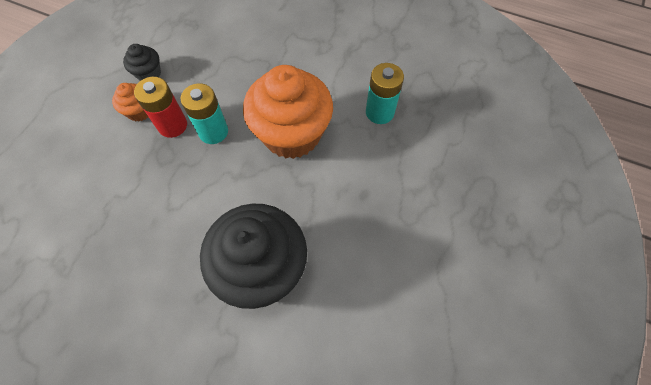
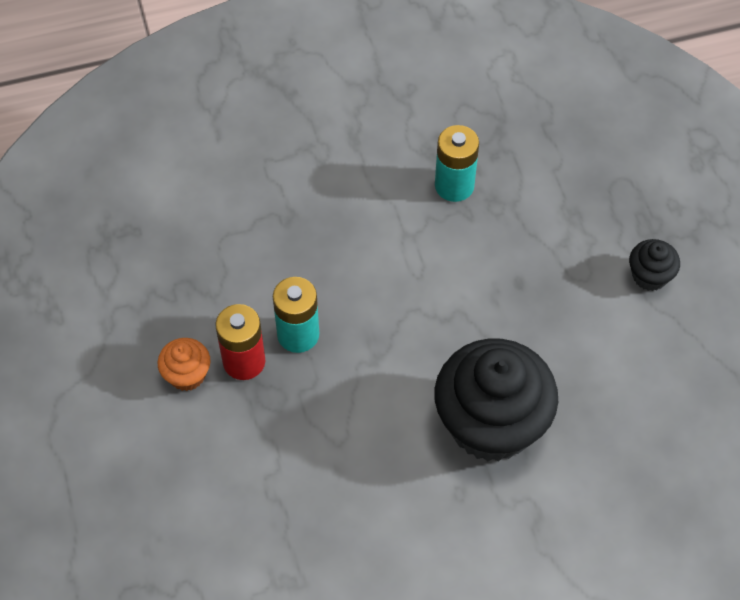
camera: 40 degrees left, 5 degrees down
(149, 73) = (146, 326): black cupcake -> black cupcake (649, 276)
(291, 134) = (386, 275): orange cupcake -> none

